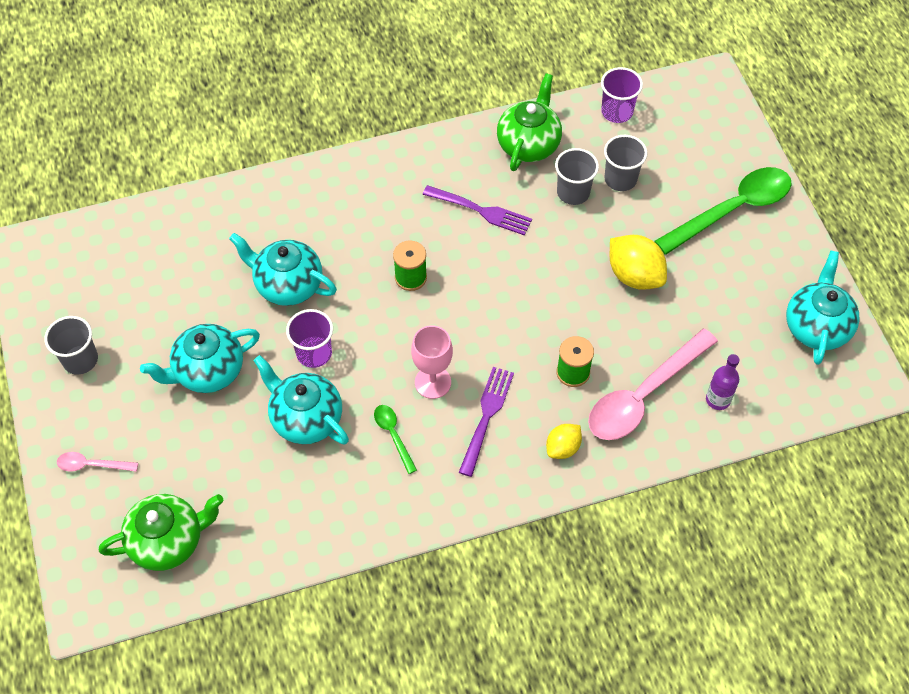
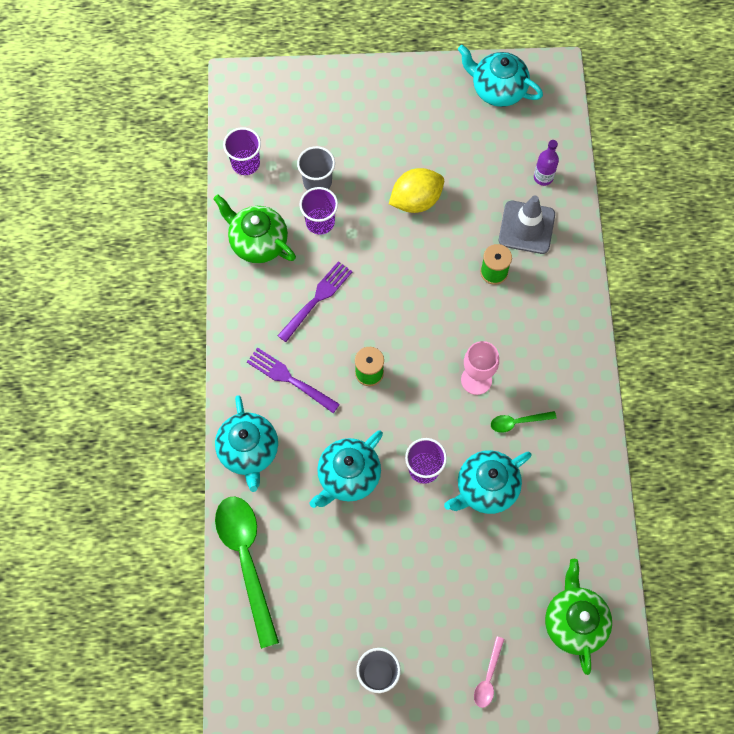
camera: 75 degrees left, 10 degrees up
(208, 371) = (419, 561): turquoise teapot -> turquoise teapot (249, 451)
(486, 416) = (517, 346): purple fork -> purple fork (289, 379)
(563, 448) = (558, 298): yellow lemon -> none
(573, 192) = (320, 222): grey cup -> purple cup
(643, 395) = (526, 227): pink spoon -> grey traffic cone
(732, 210) = (373, 110): green spoon -> green spoon (246, 560)

